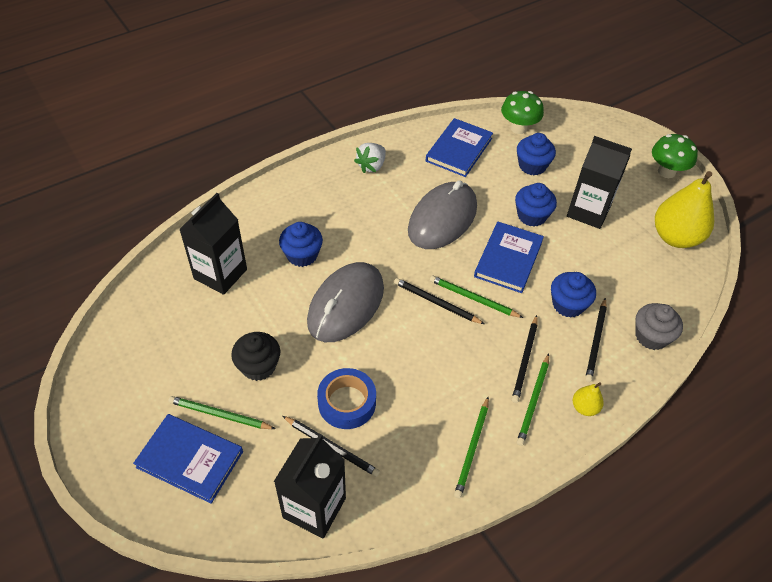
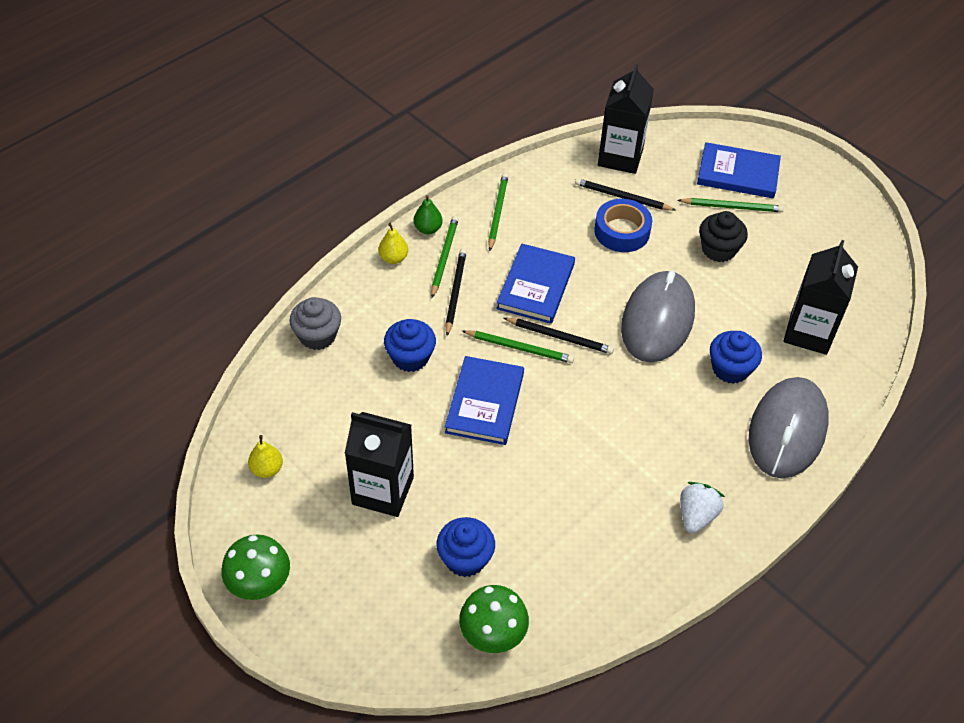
camera: 170 degrees right, 0 degrees up
(442, 219) = (577, 446): grey mouse -> grey mouse (787, 430)
(459, 150) = (579, 570): blue book -> blue book (535, 286)
(531, 216) = (460, 470): blue cupcake -> none
(549, 438) = (428, 229): none -> green pear
(596, 341) = (379, 322): black pencil -> none
(675, 237) = (267, 469): yellow pear -> yellow pear, size x0.46

